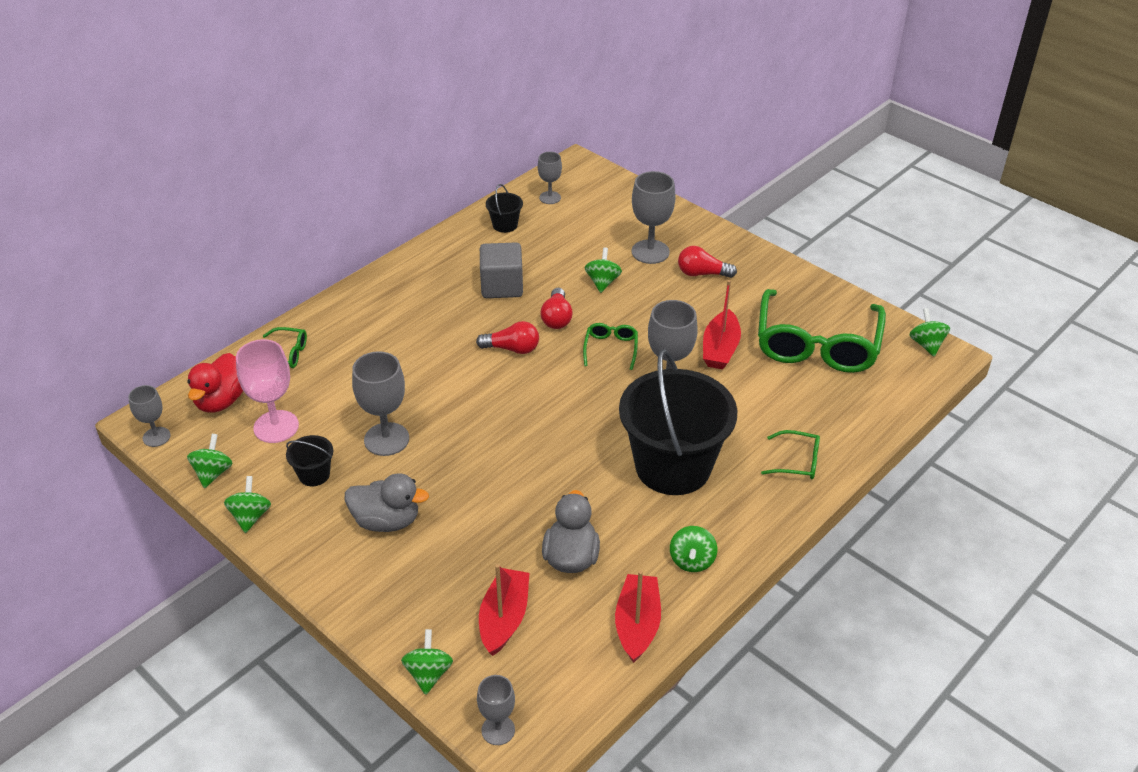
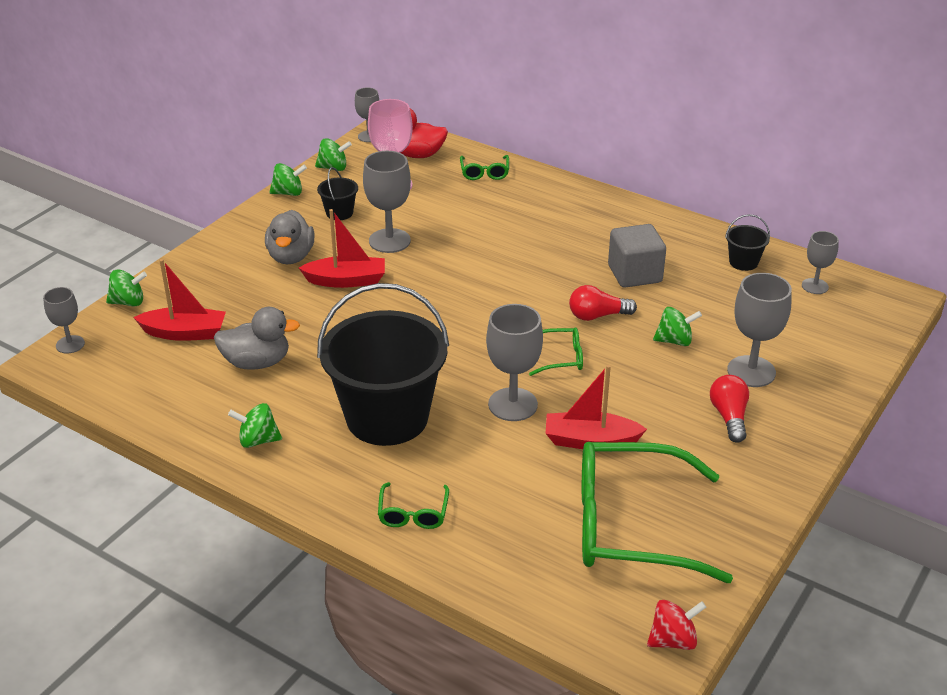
camera: 80 degrees right, 5 degrees down
(512, 349) = (537, 293): red light bulb -> none
(637, 624) = (177, 411): red boat -> red boat (346, 280)
(926, 344) = (673, 640): green spinning top -> red spinning top

